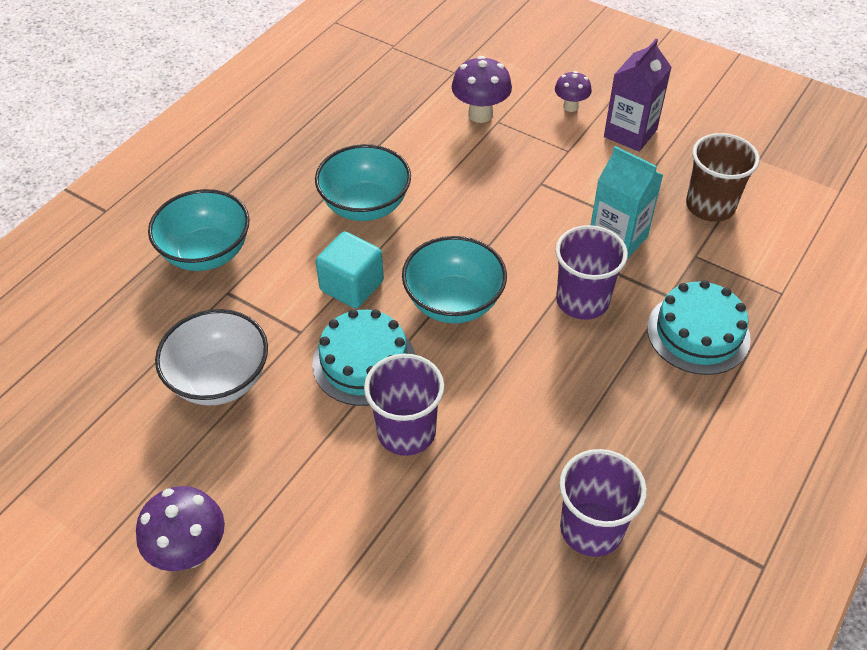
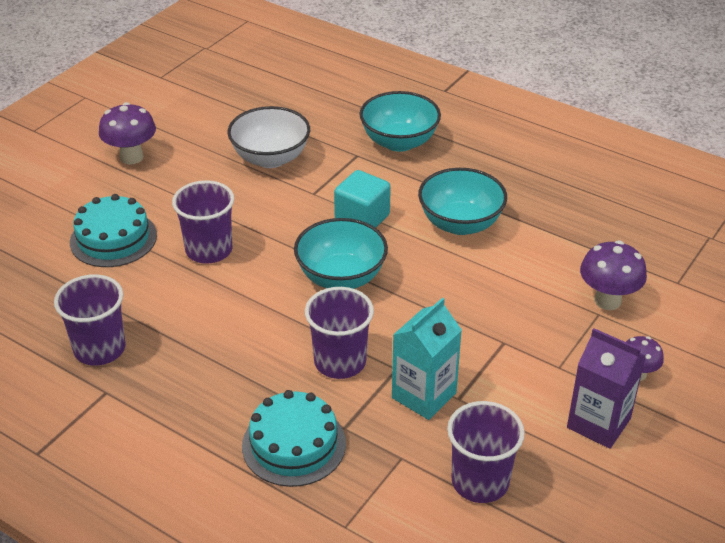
camera: 90 degrees right, 10 degrees down
(364, 362) = (280, 227): turquoise cake -> turquoise cake (113, 238)
(710, 206) = (480, 481): brown cup -> purple cup

